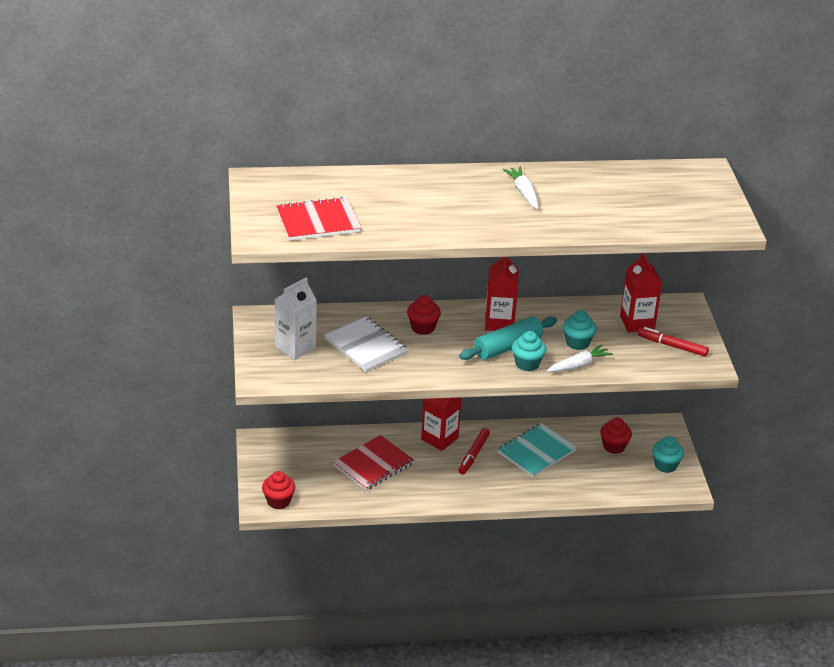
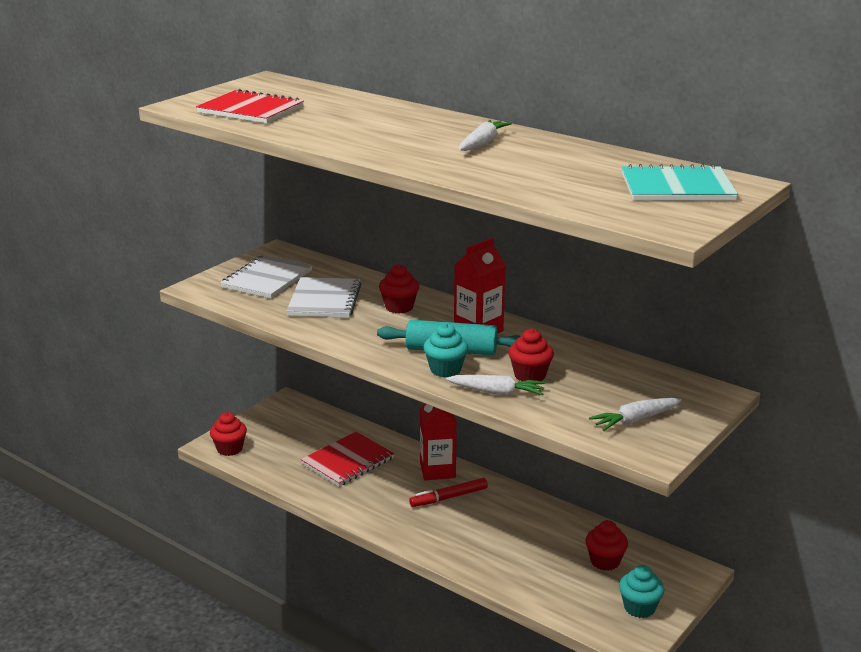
camera: 45 degrees right, 10 degrees down
(295, 347) = (267, 279): white carton -> white notebook
(373, 464) = (348, 461): red notebook -> red notebook turned 45 degrees counterclockwise
(536, 452) = (514, 525): turquoise notebook -> turquoise notebook (677, 187)
(577, 343) = (530, 375): turquoise cupcake -> red cupcake
(637, 323) = (628, 386): red carton -> none
(672, 346) = (635, 420): red marker -> white carrot

